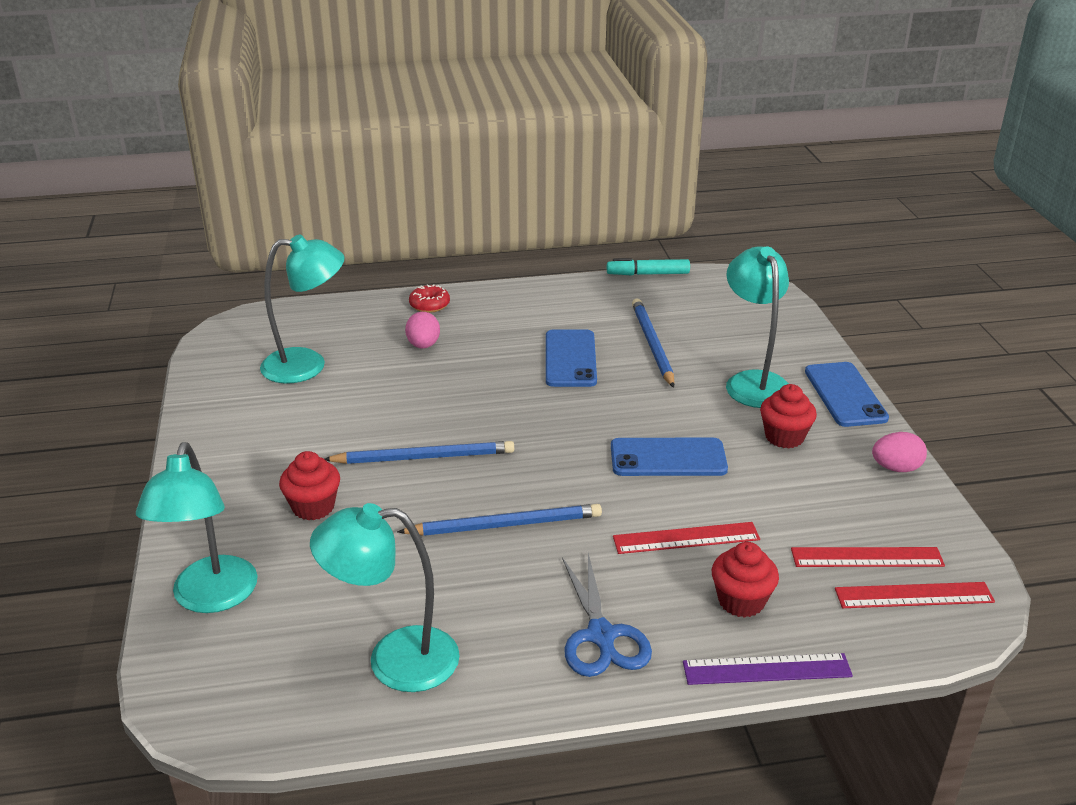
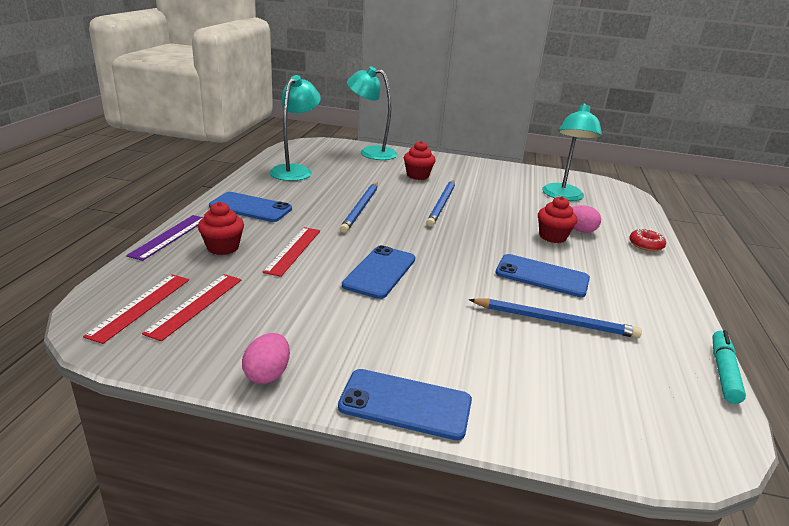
camera: 110 degrees right, 5 degrees down
(601, 637) = (250, 207): blue scissors -> blue phone
(753, 382) = (462, 353): turquoise lamp -> none
(784, 437) = (364, 332): red cupcake -> red cupcake (552, 237)

